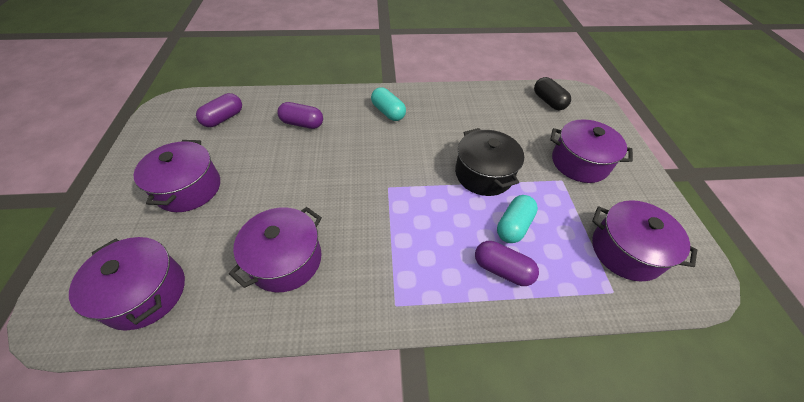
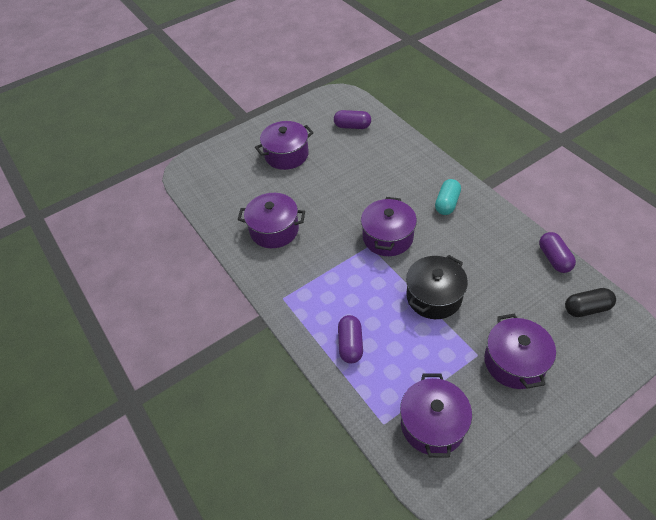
camera: 65 degrees right, 0 degrees up
(145, 293) = (216, 189): purple pot -> purple pot (388, 237)
(302, 124) = (385, 165): purple capsule -> purple capsule (554, 258)
(513, 226) = (396, 337): turquoise capsule -> none
(548, 101) = (586, 308): black capsule -> black capsule turned 45 degrees clockwise

